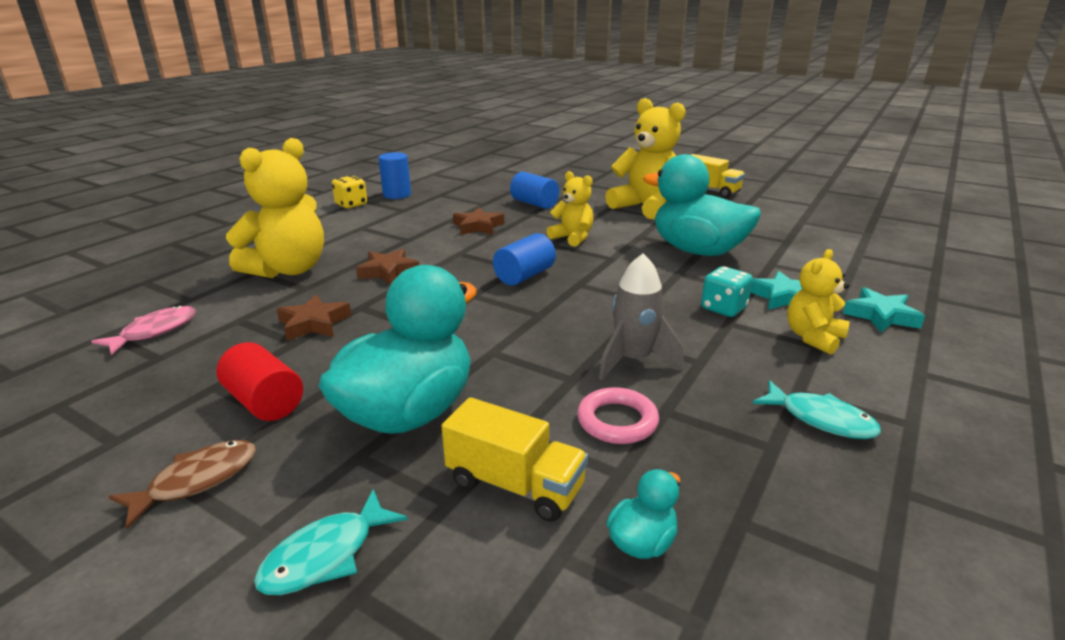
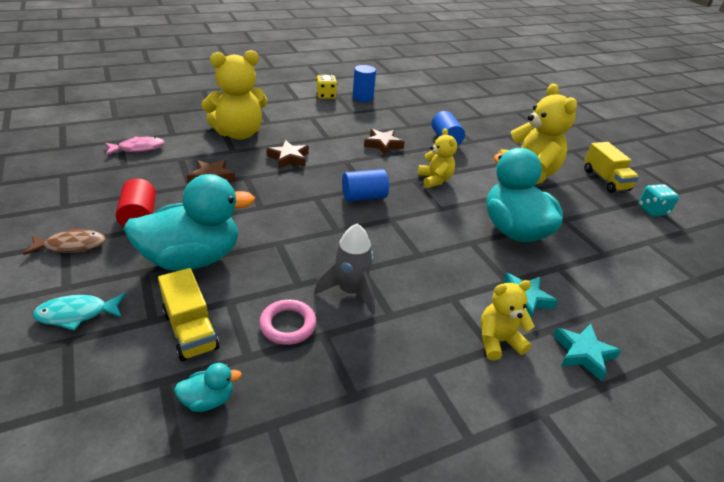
camera: 30 degrees right, 10 degrees up
(723, 308) = (465, 285): turquoise dice -> turquoise dice (652, 210)
(820, 419) = (411, 398): turquoise fish -> none

